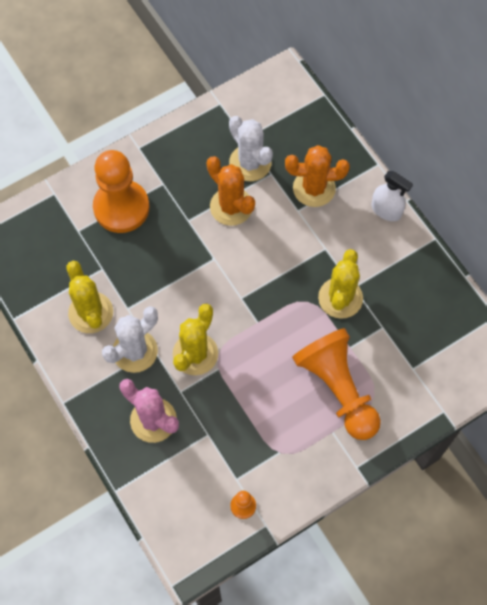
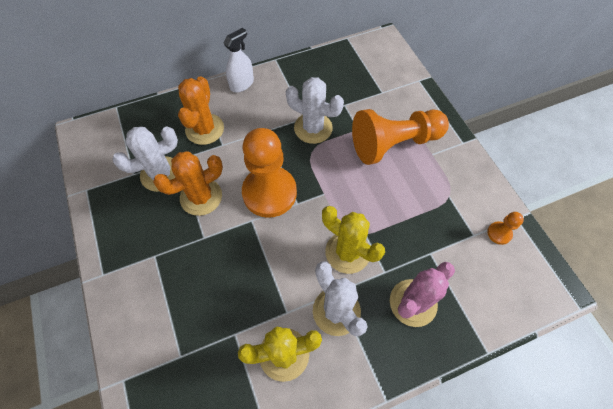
camera: 80 degrees left, 5 degrees down
(121, 207) = (167, 303): orange pawn -> orange pawn (269, 193)
(340, 298) = (313, 128): yellow cactus -> white cactus

